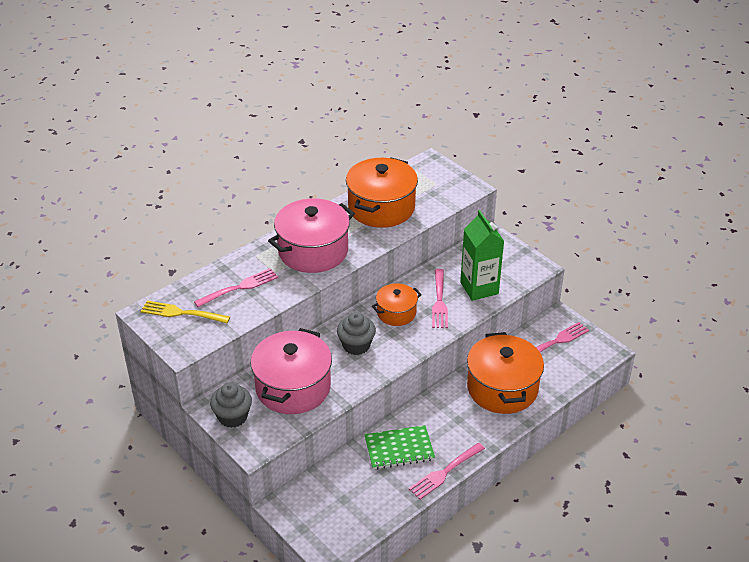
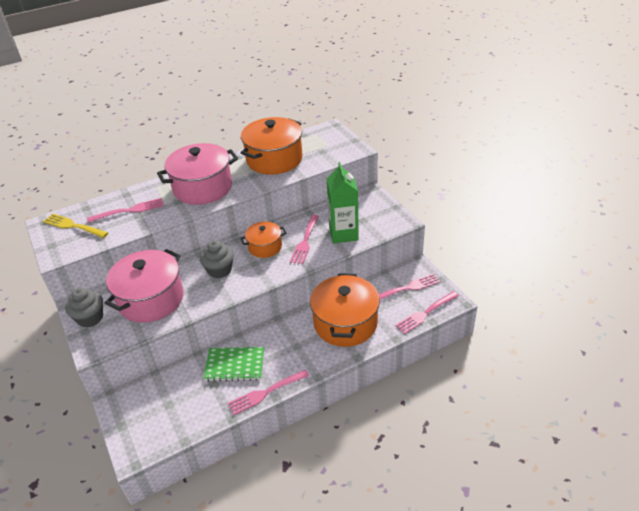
camera: 15 degrees right, 0 degrees up
(584, 366) = (425, 313): none -> pink fork

